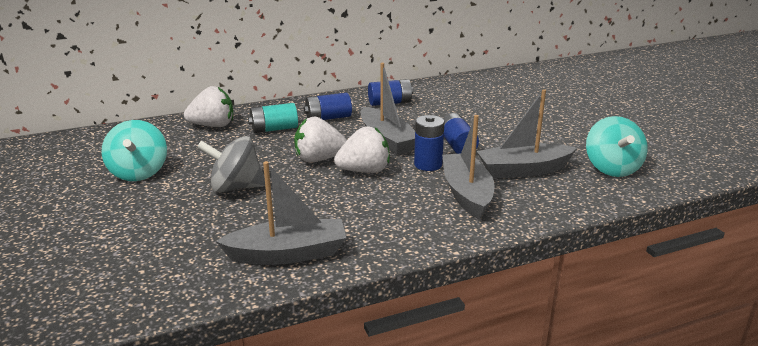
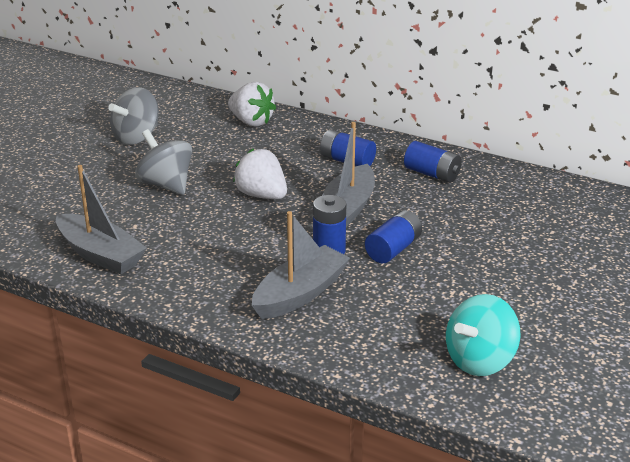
camera: 50 degrees right, 5 degrees up
(139, 172) = (137, 137): turquoise spinning top -> grey spinning top
(274, 129) = (286, 149): turquoise battery -> none
(364, 171) = (271, 225): white strawberry -> none
(523, 170) = (394, 307): grey boat -> none

